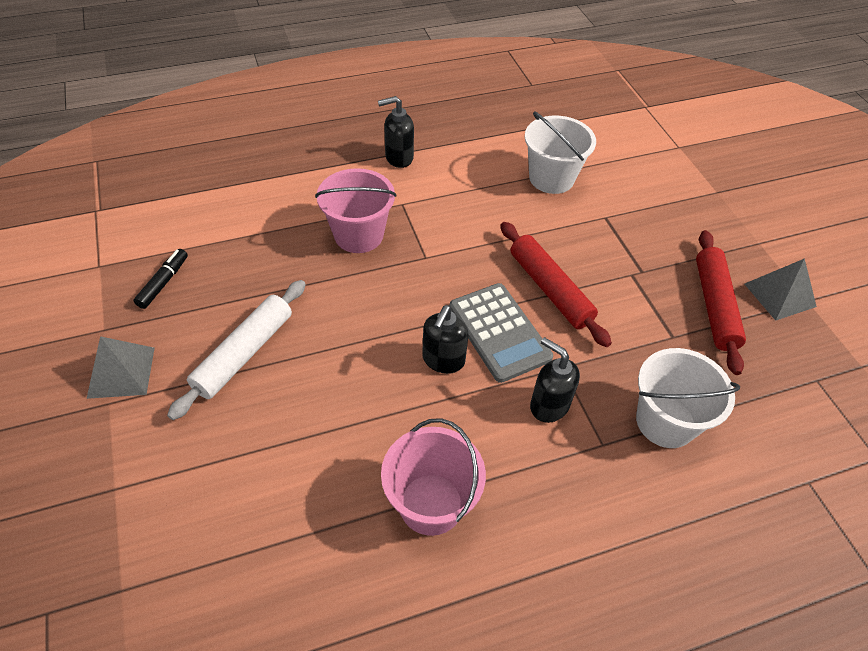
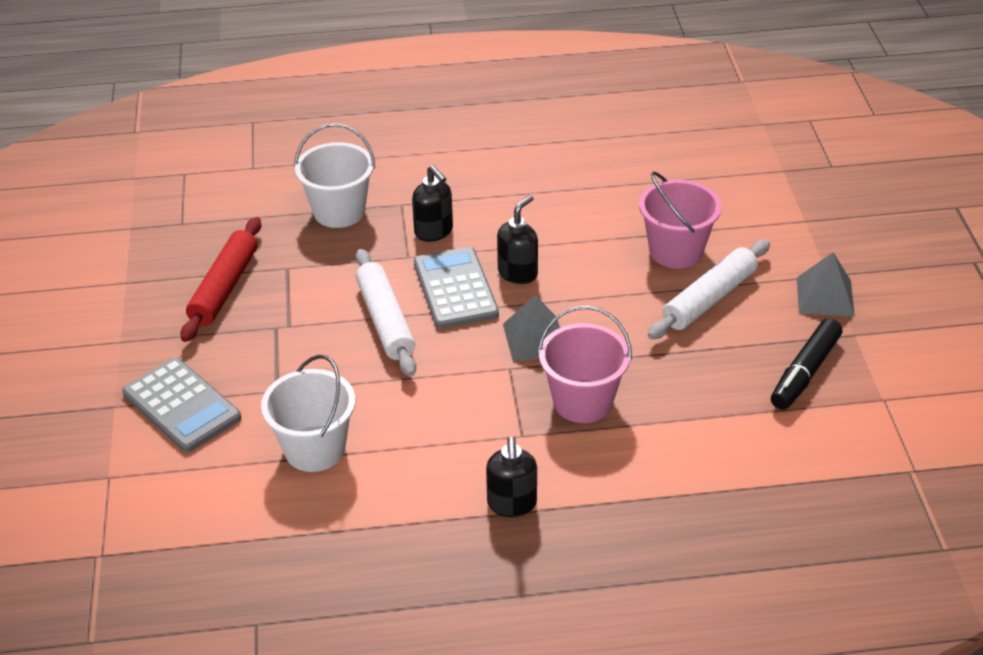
camera: 165 degrees left, 10 degrees down
(163, 283) = (804, 373): black marker -> black marker, size x1.54
(398, 158) = (512, 504): black soap dispenser -> black soap dispenser turned 90 degrees clockwise
(431, 504) = (554, 186): pink bucket -> pink bucket (676, 251)
(550, 289) = (385, 321): red rolling pin -> white rolling pin
(668, 197) = (181, 406): none -> grey calculator
(780, 295) = (148, 289): grey pyramid -> grey pyramid (534, 339)

